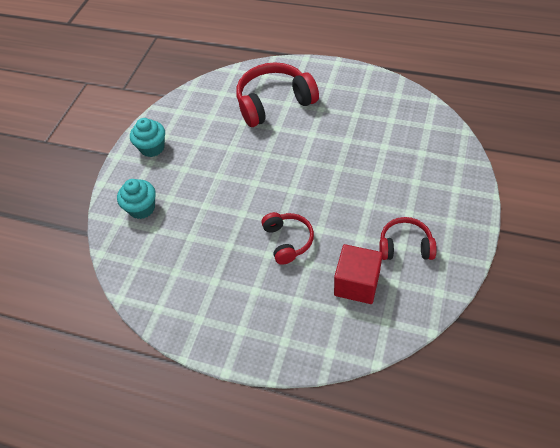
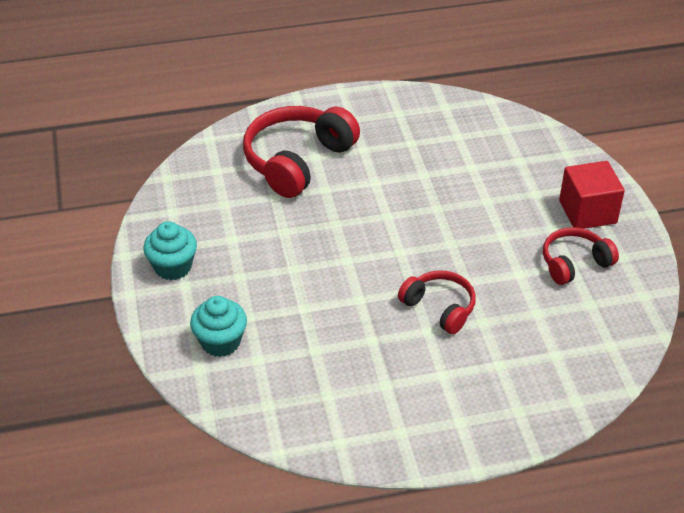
camera: 35 degrees left, 10 degrees down
(357, 283) = (552, 321): red cube -> red cube (587, 212)

